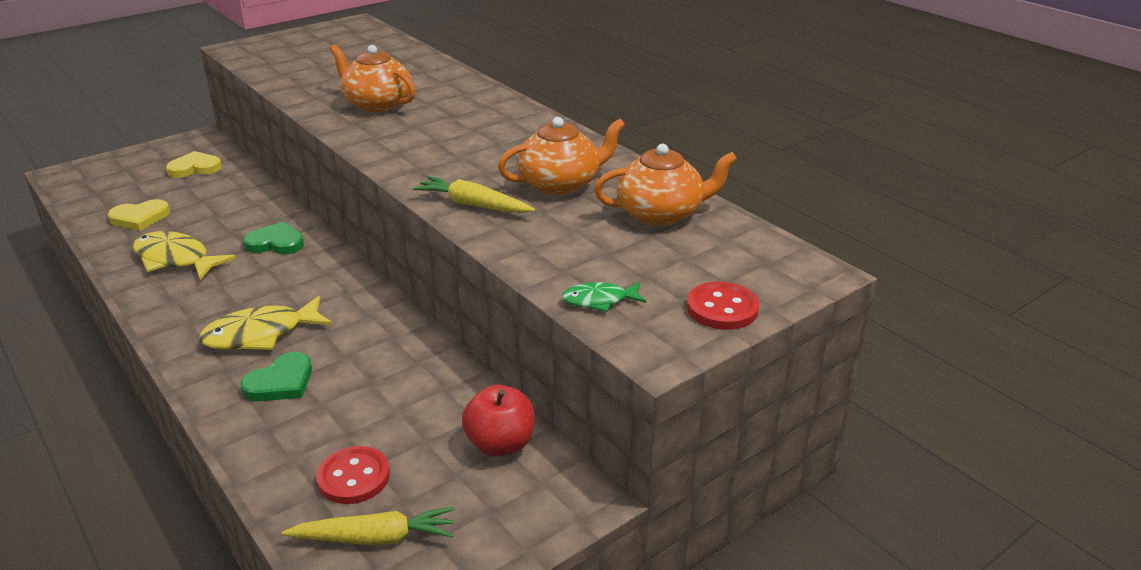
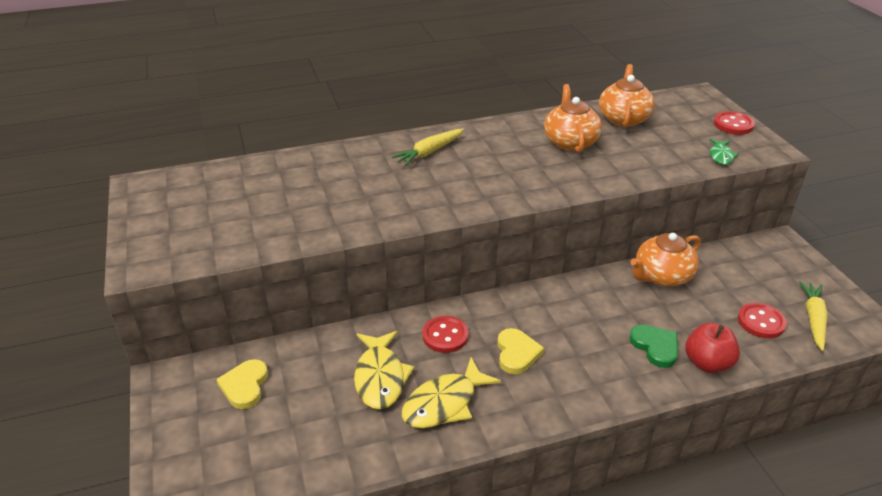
camera: 70 degrees left, 5 degrees up
(140, 218) = (340, 431): yellow heart -> yellow heart (517, 353)
(261, 334) = (589, 353): yellow fish -> yellow fish (380, 377)
(275, 243) = (445, 336): green heart -> red button
(377, 104) = (377, 195): orange teapot -> orange teapot (662, 276)
(473, 205) = (589, 177): yellow carrot -> yellow carrot (429, 152)
(500, 444) = (734, 261): red apple -> red apple (707, 363)

